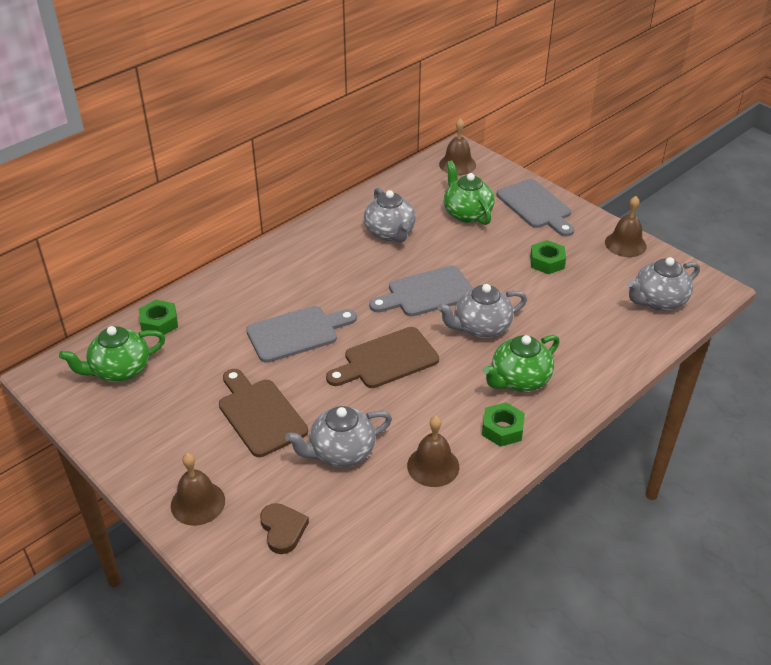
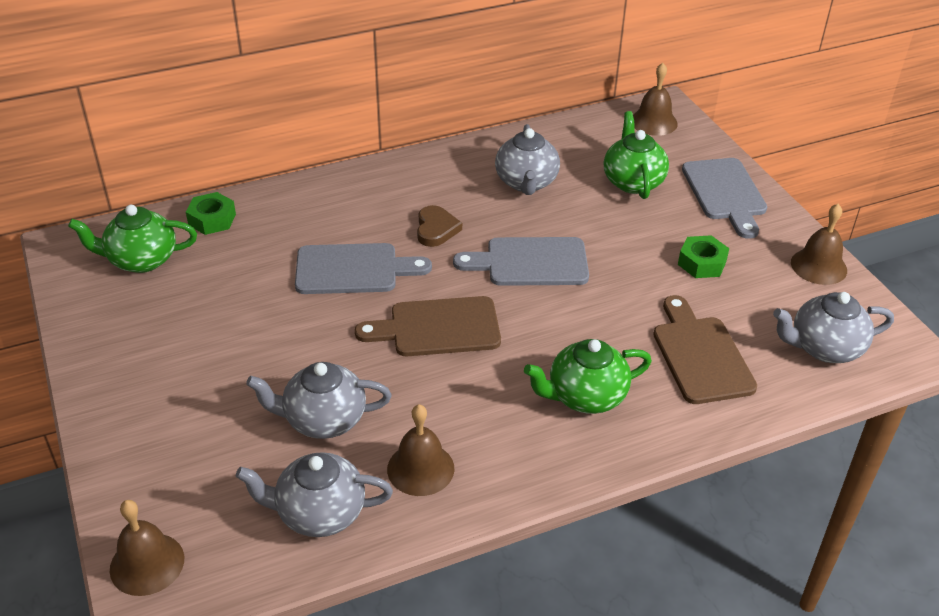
camera: 20 degrees right, 0 degrees up
(198, 503) = (135, 428): brown bell -> brown bell (147, 564)
(260, 414) = (259, 349): brown cutting board -> brown cutting board (700, 355)
(283, 529) = (207, 488): brown heart -> brown heart (436, 229)
(481, 327) = (573, 320): grey teapot -> grey teapot (319, 513)
(502, 429) = (530, 450): green nut -> none

